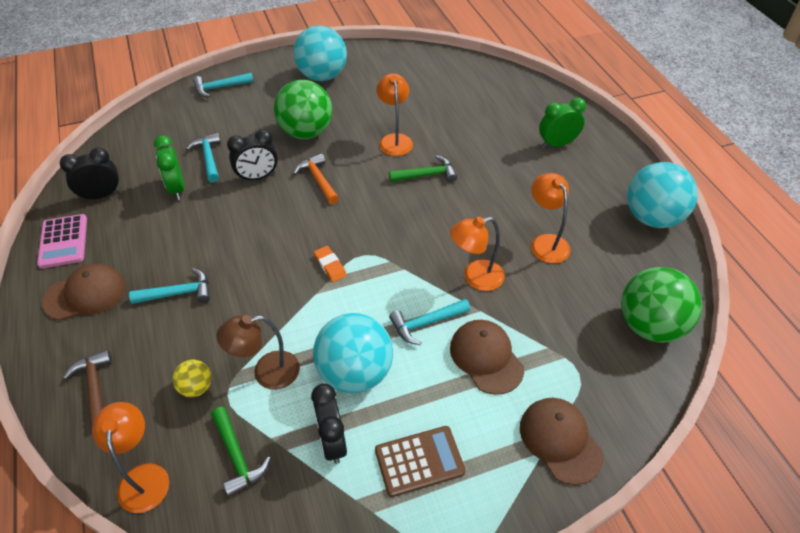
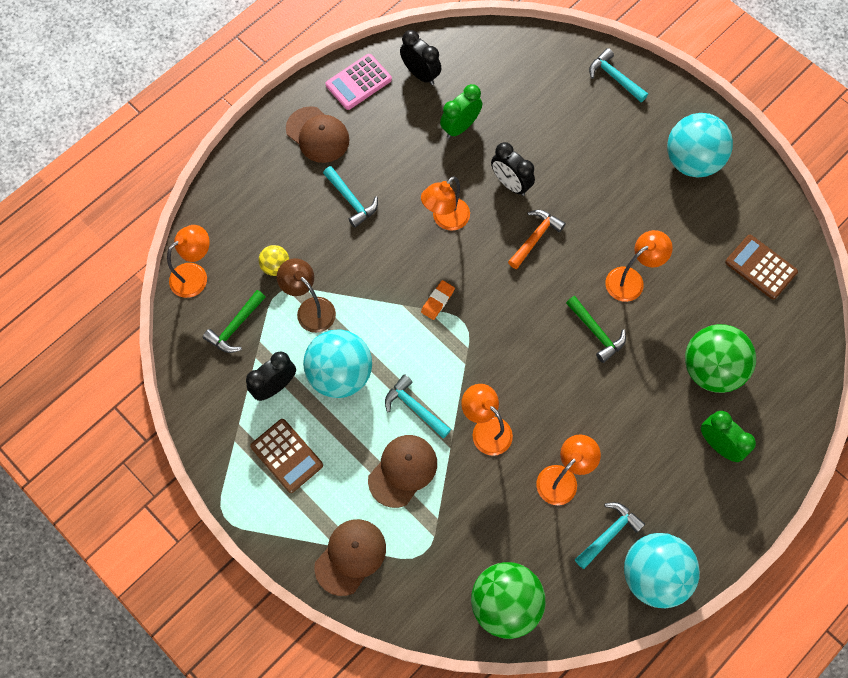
camera: 65 degrees right, 20 degrees up
(95, 388) = (244, 198): brown hammer -> none
(208, 158) = (511, 128): turquoise hammer -> turquoise hammer (609, 533)
(255, 231) = (445, 219): none -> orange lamp
(306, 132) = (594, 192): green ball -> green ball (711, 369)
(430, 75) = (760, 267): none -> brown calculator

